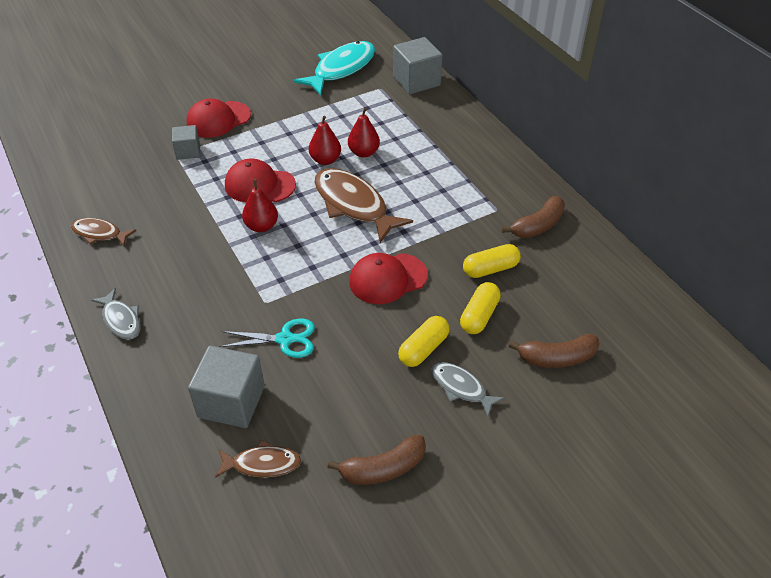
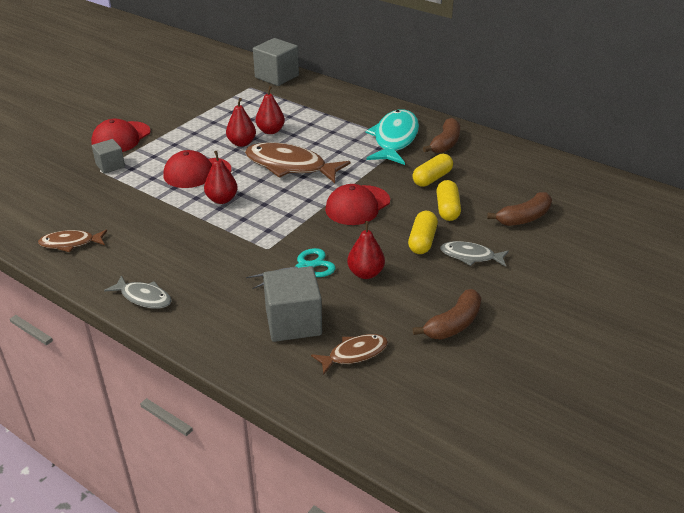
camera: 25 degrees left, 10 degrees down
(338, 369) = (365, 273): none -> red pear
(341, 69) = (206, 81): turquoise fish -> turquoise fish (394, 139)

